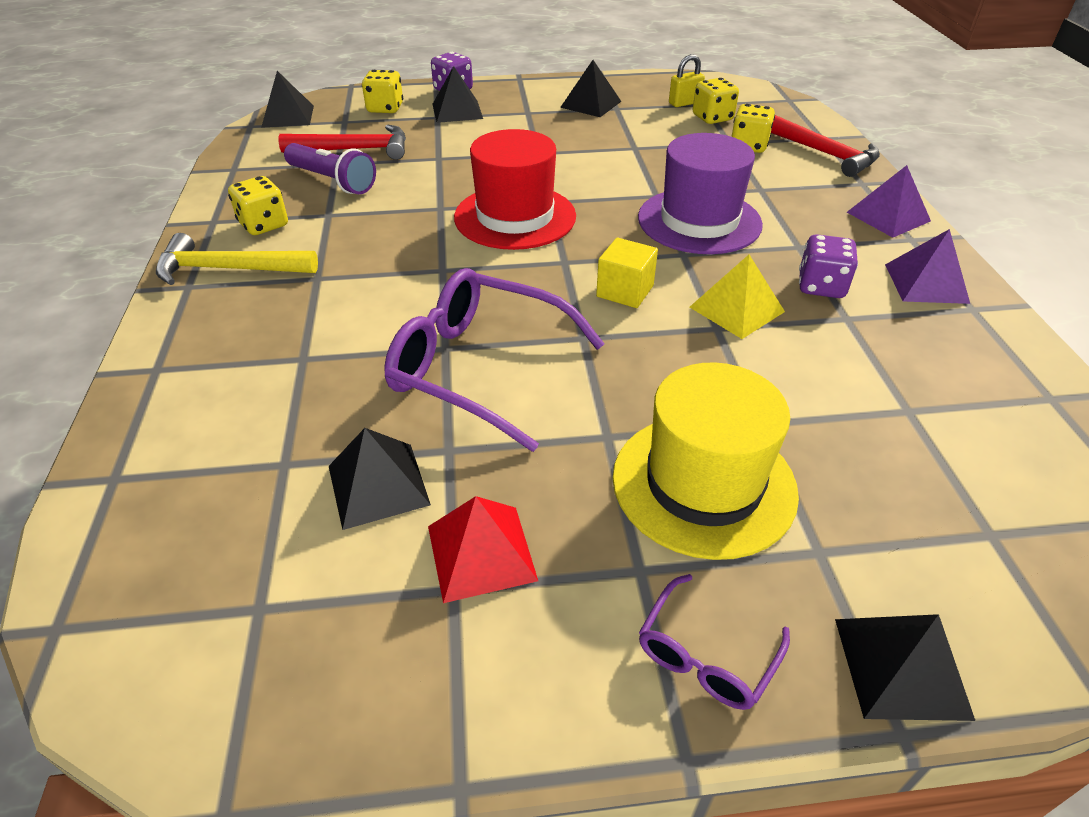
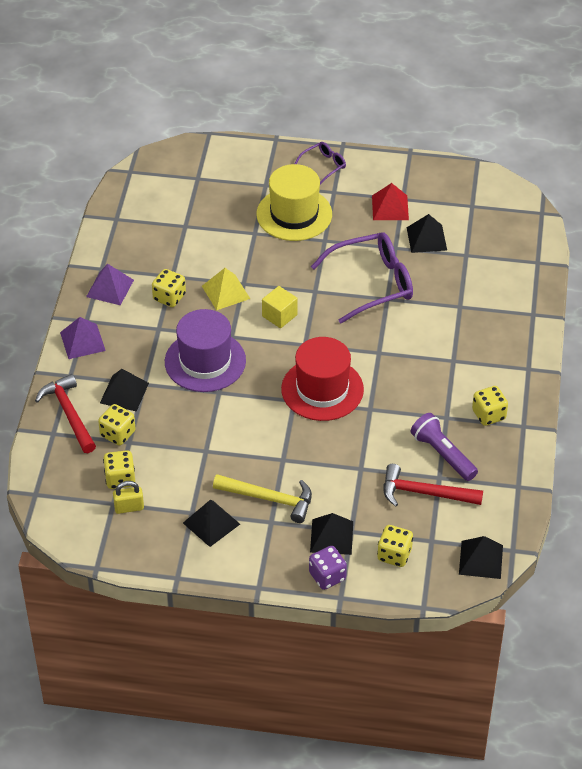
camera: 165 degrees left, 5 degrees up
(228, 269) = (506, 377): yellow hammer -> yellow hammer (269, 499)
(479, 368) = (372, 283): purple glasses -> purple glasses turned 60 degrees counterclockwise
(821, 286) = (169, 297): purple dice -> yellow dice
(901, 667) = (263, 152): black pyramid -> black pyramid (124, 393)

